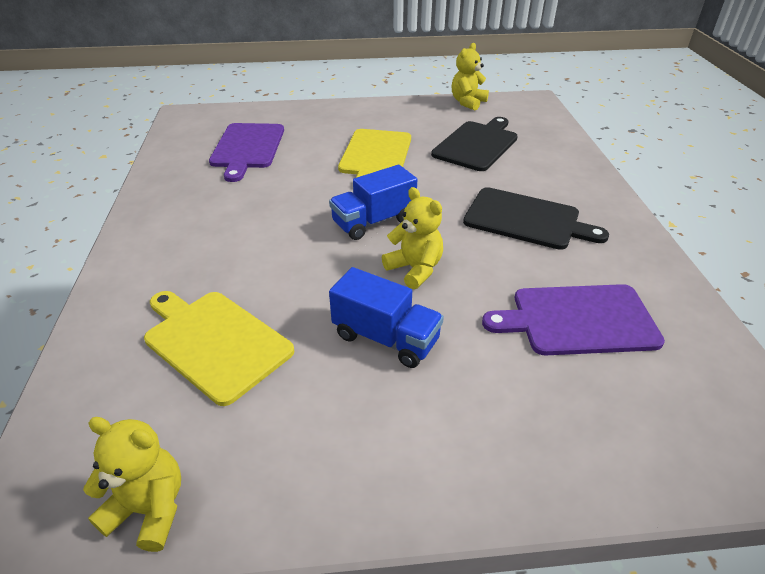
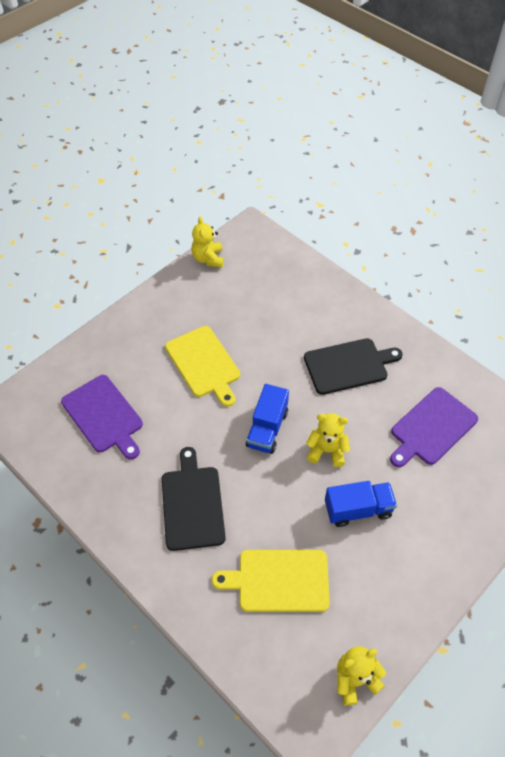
camera: 40 degrees left, 15 degrees up
(477, 144) = (258, 308): black cutting board -> black cutting board (192, 504)

